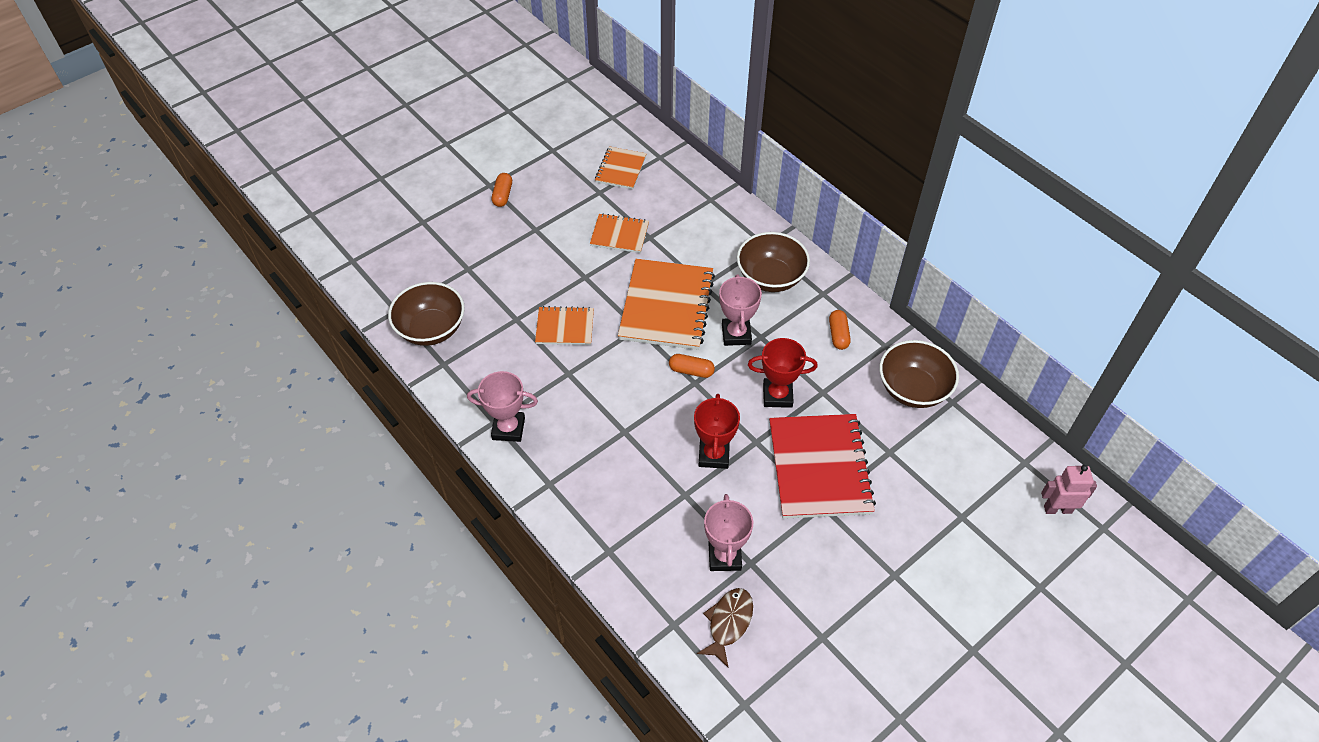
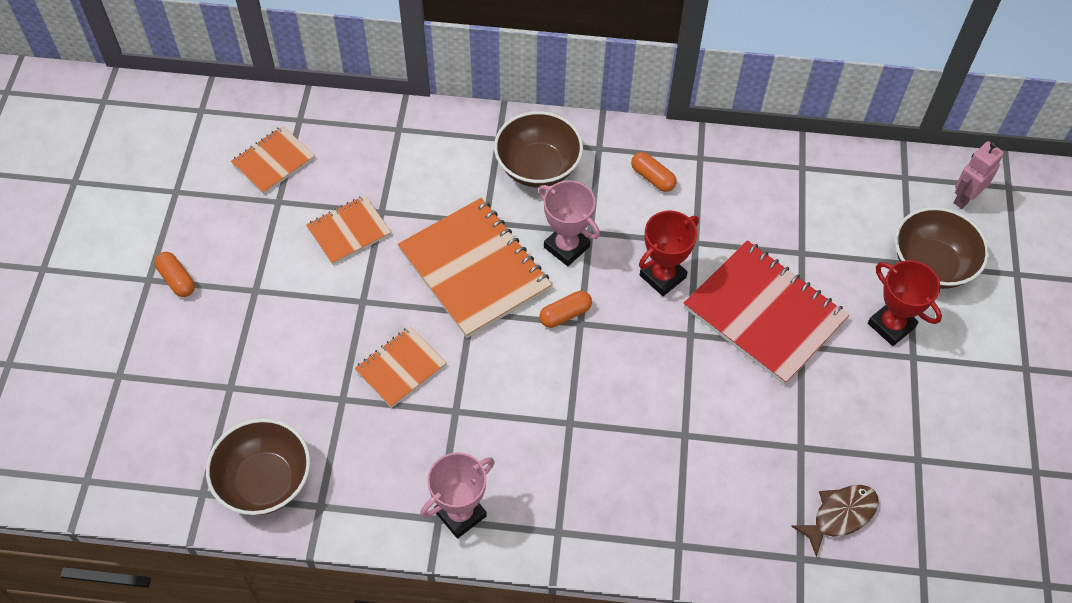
camera: 45 degrees left, 5 degrees up
(620, 169) = (273, 161): orange notebook -> orange notebook turned 75 degrees clockwise
(714, 455) = (669, 377): red trophy -> red trophy (891, 325)
(724, 556) = (775, 460): pink trophy -> none
(728, 623) = (840, 516): brown fish -> brown fish turned 75 degrees clockwise
(913, 389) = (762, 180): brown bowl -> brown bowl (931, 265)

